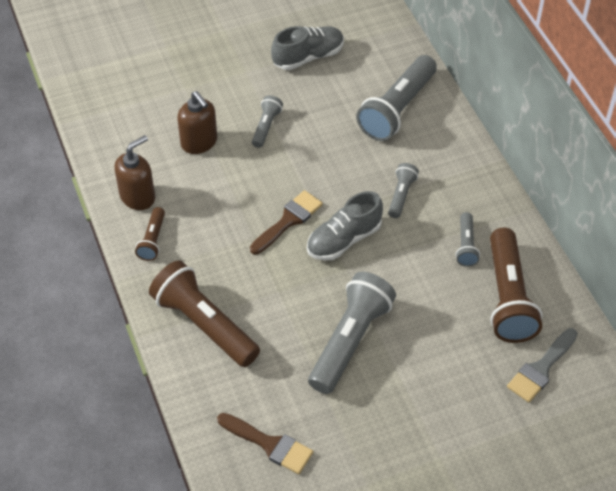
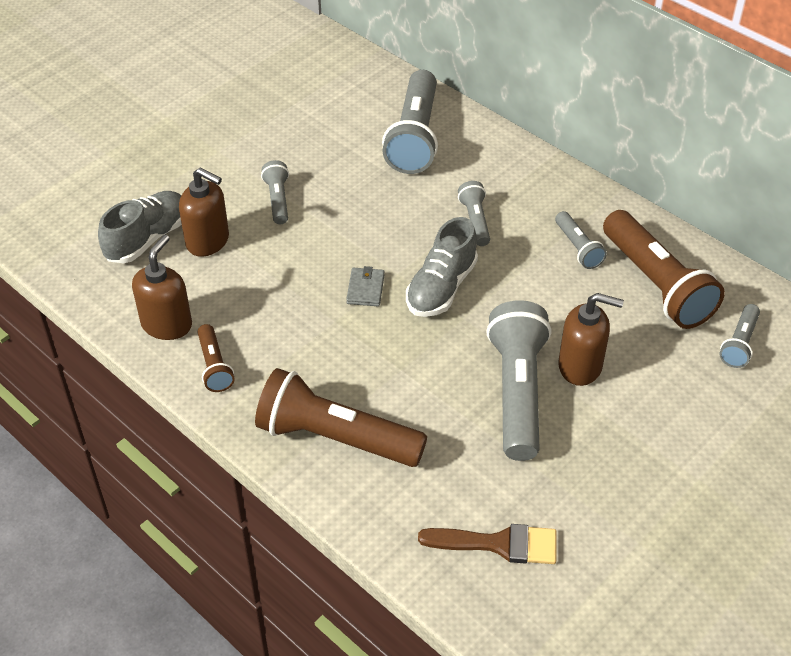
camera: 25 degrees left, 5 degrees down
(288, 220) = (365, 289): brown brush -> grey wallet
(308, 57) = (282, 115): grey shoe -> grey shoe (147, 239)
(408, 339) = (580, 366): none -> brown soap dispenser
(541, 368) = (739, 344): grey brush -> grey flashlight

